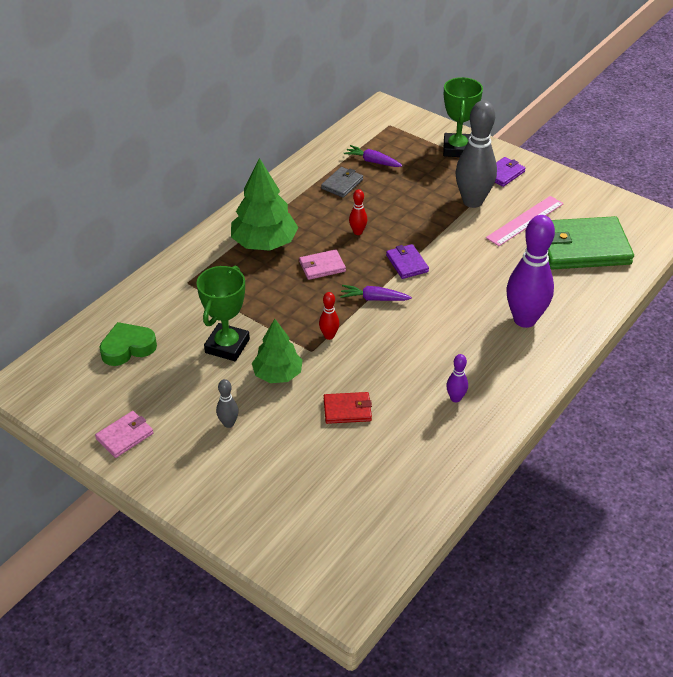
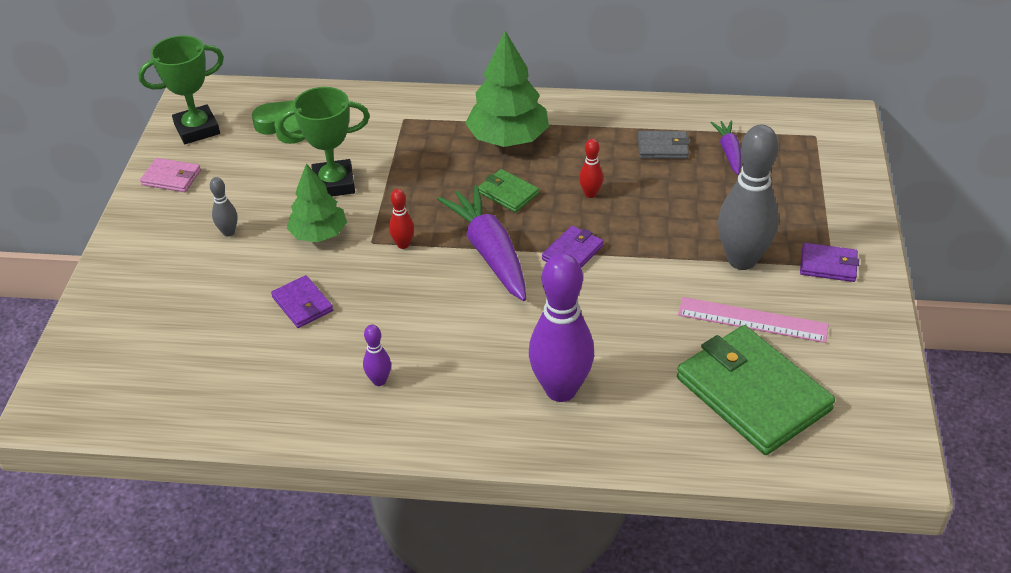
camera: 60 degrees right, 0 degrees up
(322, 266) = (508, 193): pink wallet -> green wallet
(347, 410) = (302, 304): red wallet -> purple wallet
(374, 299) = (489, 252): purple carrot -> purple carrot, size x1.89
(457, 149) = (832, 207): green trophy -> green trophy (197, 129)

